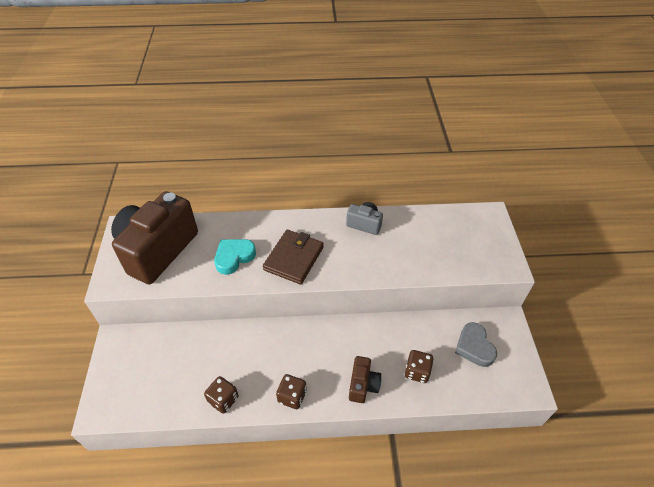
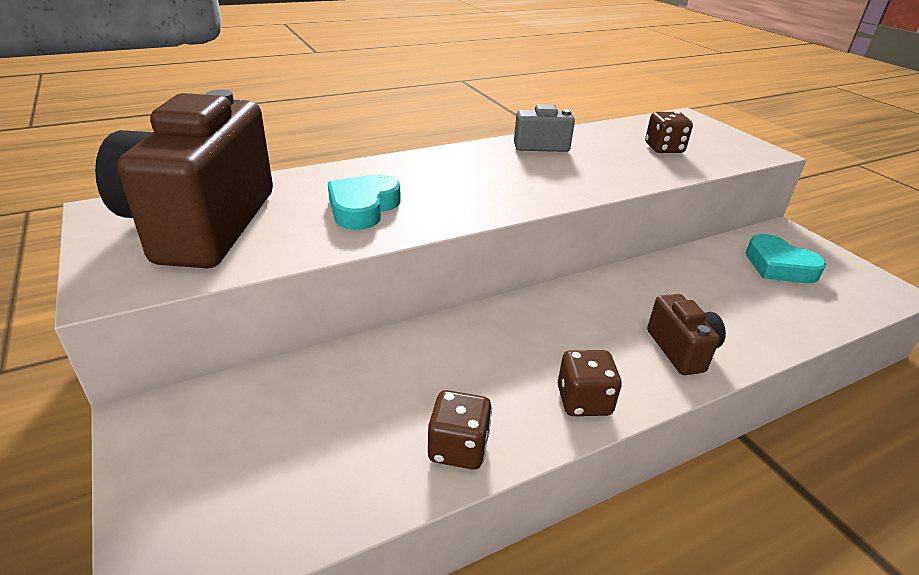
camera: 25 degrees left, 15 degrees down
(294, 258) = (468, 192): brown wallet -> none
(417, 372) = (739, 311): brown dice -> brown dice (664, 148)
(474, 347) = (779, 266): grey heart -> turquoise heart

